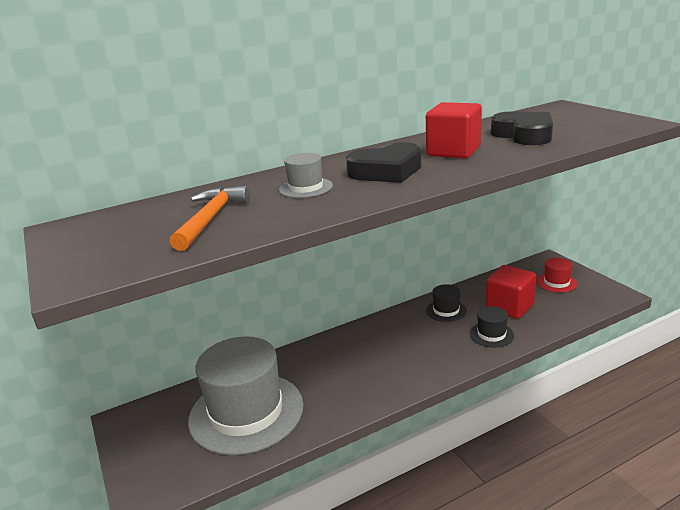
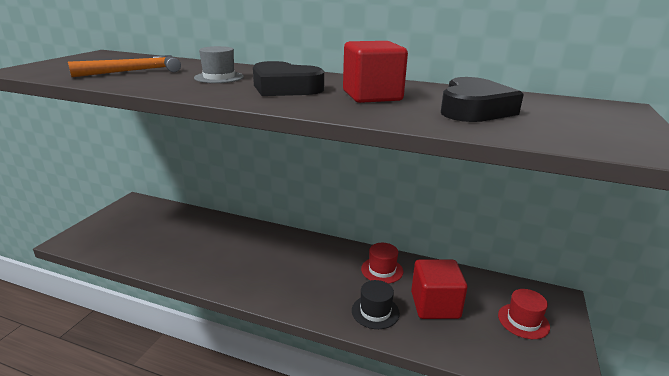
camera: 45 degrees right, 0 degrees up
(246, 412) = (168, 238): grey hat -> none
(446, 310) = (382, 270): black hat -> red hat

